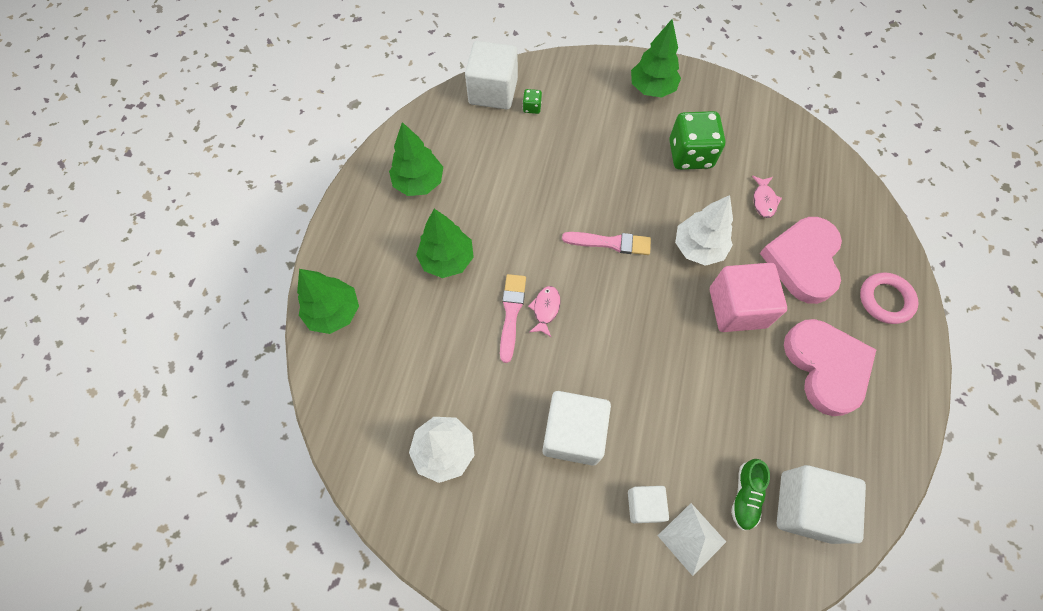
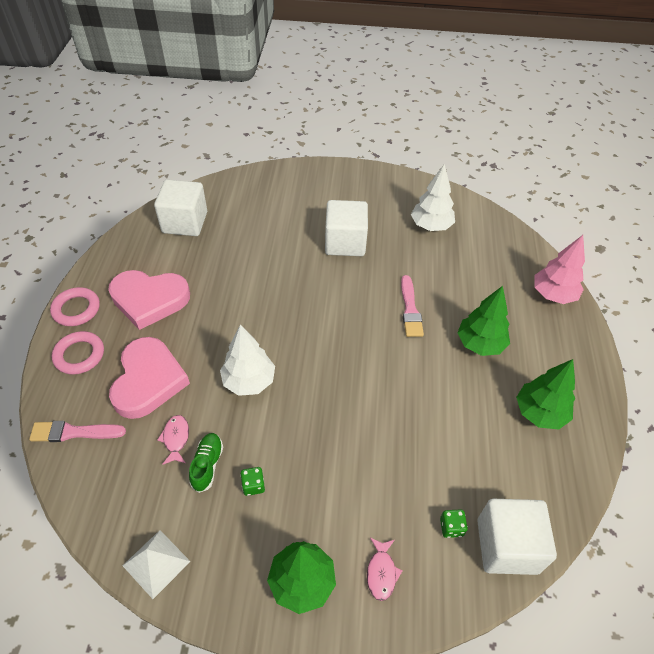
camera: 170 degrees right, 15 degrees down
(334, 312) = (553, 295): green tree -> pink tree
(545, 309) = (382, 315): pink fish -> pink fish (381, 572)
(610, 243) = (334, 376): pink brush -> pink brush (74, 432)
(644, 505) = (292, 213): white cube -> none
(690, 154) = (253, 485): green dice -> green dice, size x0.43
(691, 538) = (262, 202): white pyramid -> white pyramid (156, 563)
(737, 308) = (217, 334): pink cube -> none
(745, 496) = (225, 224): green shoe -> green shoe (207, 465)
(826, 367) = (149, 300): pink heart -> pink heart turned 60 degrees counterclockwise
(911, 363) = (76, 309): none -> pink ring

